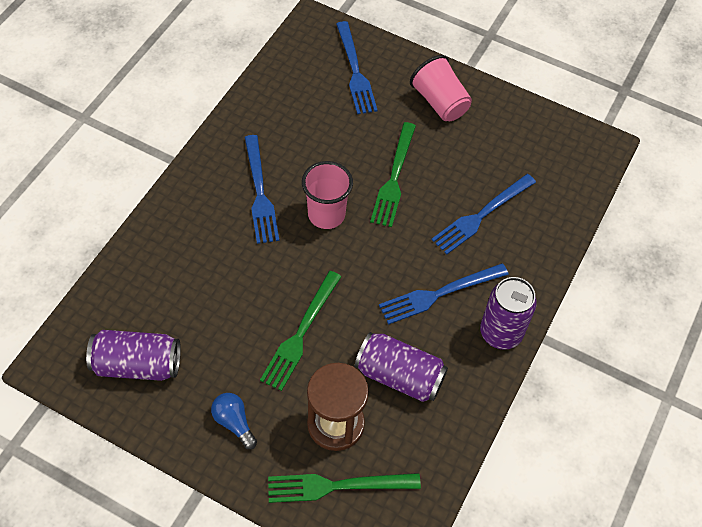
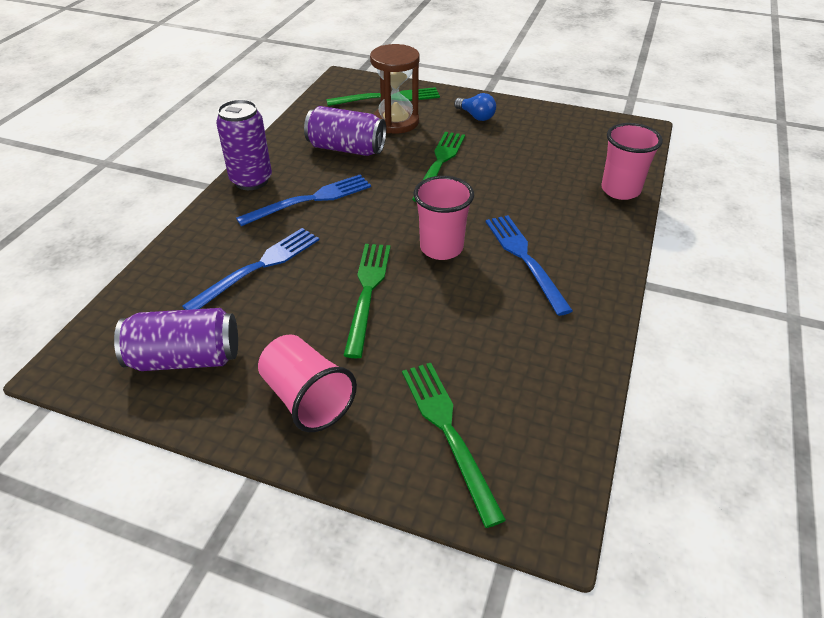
camera: 175 degrees right, 15 degrees down
(133, 264) = (620, 190): none -> pink cup
(137, 364) = (570, 135): purple can -> purple can (185, 358)
(355, 71) = (448, 432): blue fork -> green fork

